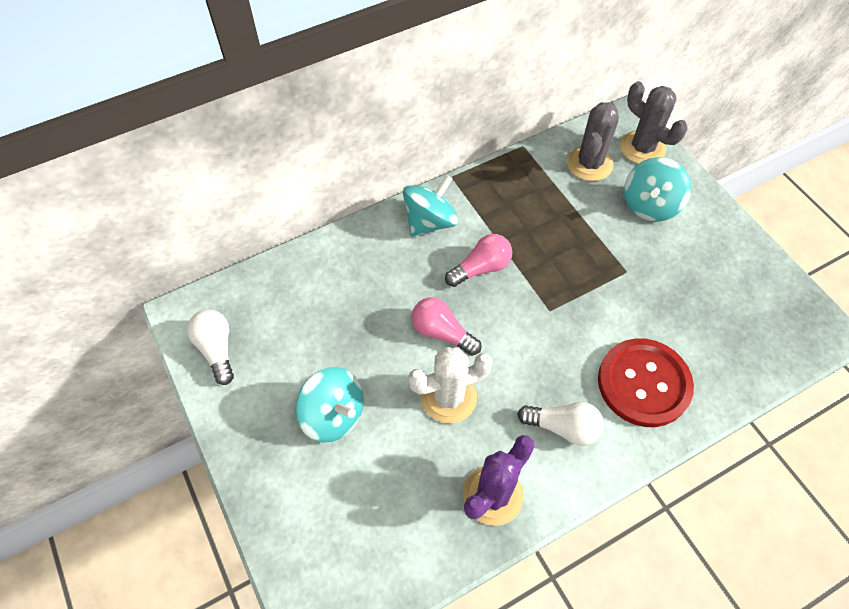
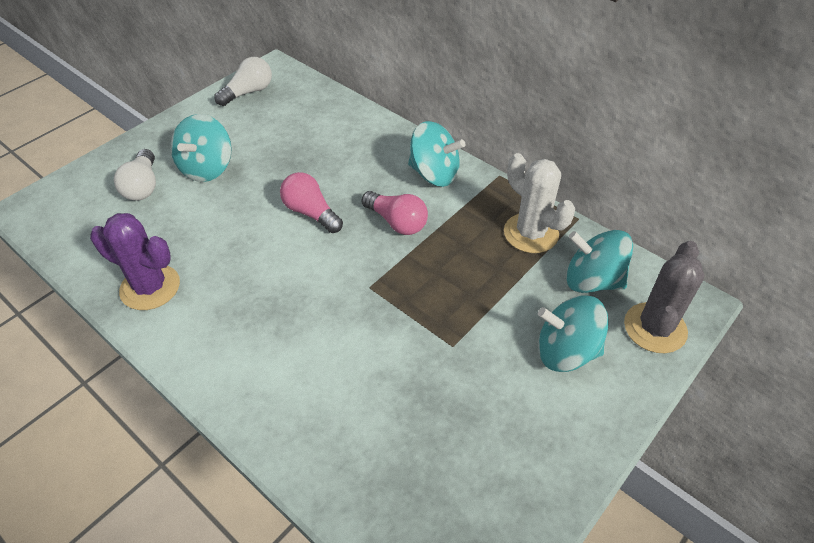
camera: 70 degrees right, 10 degrees down
(442, 333) = (311, 213): pink light bulb -> pink light bulb turned 60 degrees counterclockwise
(448, 397) = (243, 233): white cactus -> white cactus (531, 233)
(563, 427) = (232, 326): white light bulb -> white light bulb (143, 186)
(589, 164) = (592, 280): grey cactus -> turquoise spinning top
(643, 383) = (305, 389): red button -> none

